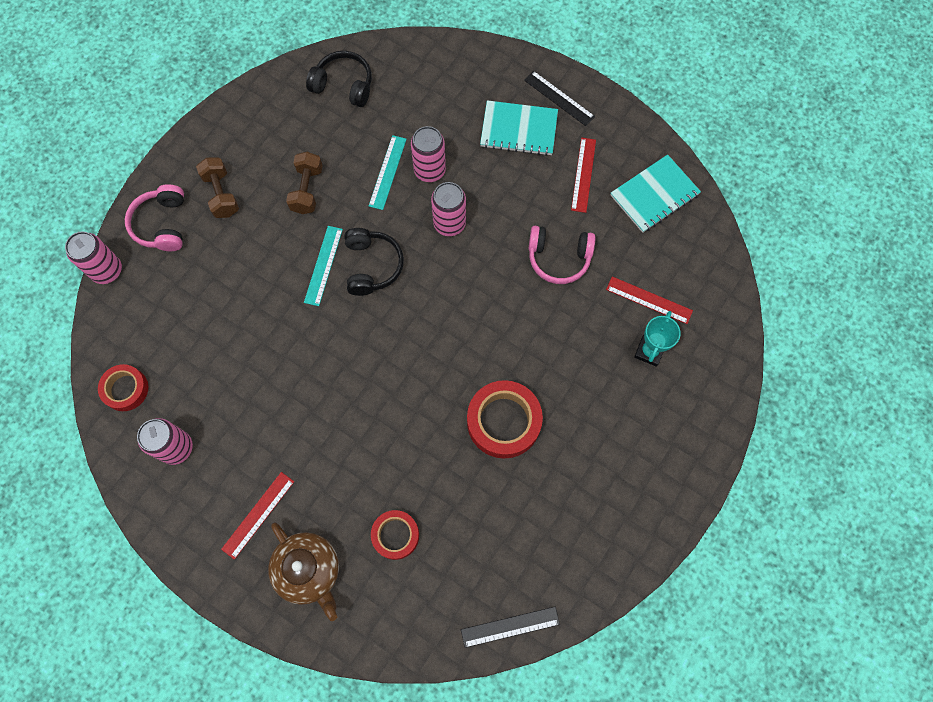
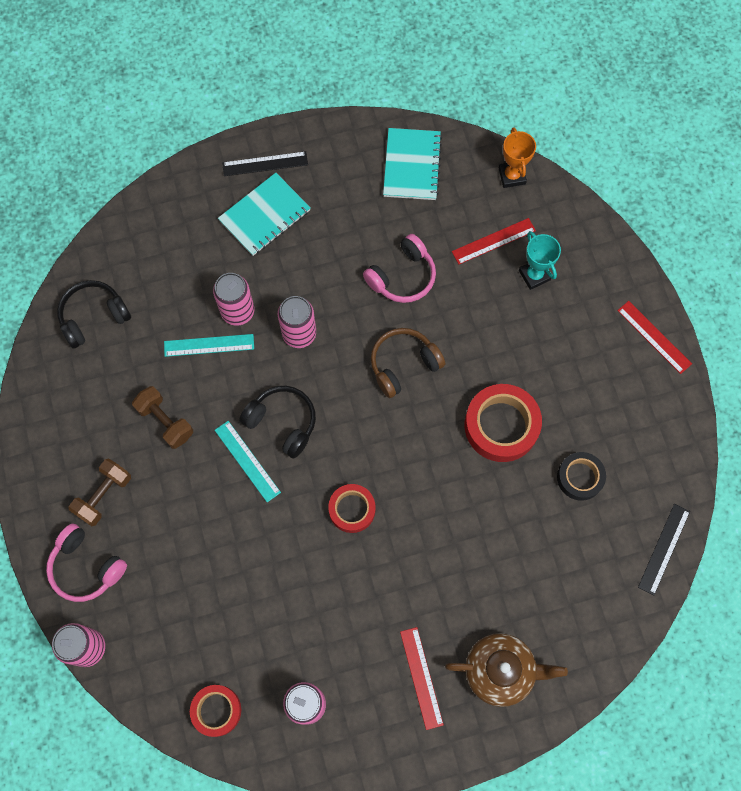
camera: 50 degrees left, 0 degrees up
(221, 194) = (104, 495): brown dumbbell -> brown dumbbell turned 75 degrees counterclockwise
(388, 172) = (209, 345): turquoise ruler -> turquoise ruler turned 60 degrees counterclockwise
(395, 535) = (526, 580): red tape -> red tape (352, 509)
(489, 313) = (403, 365): none -> brown headphones
(513, 514) = (580, 477): none -> black tape
(583, 174) = (348, 201): red ruler -> red ruler (654, 337)
(716, 271) = (512, 176): none -> orange trophy

